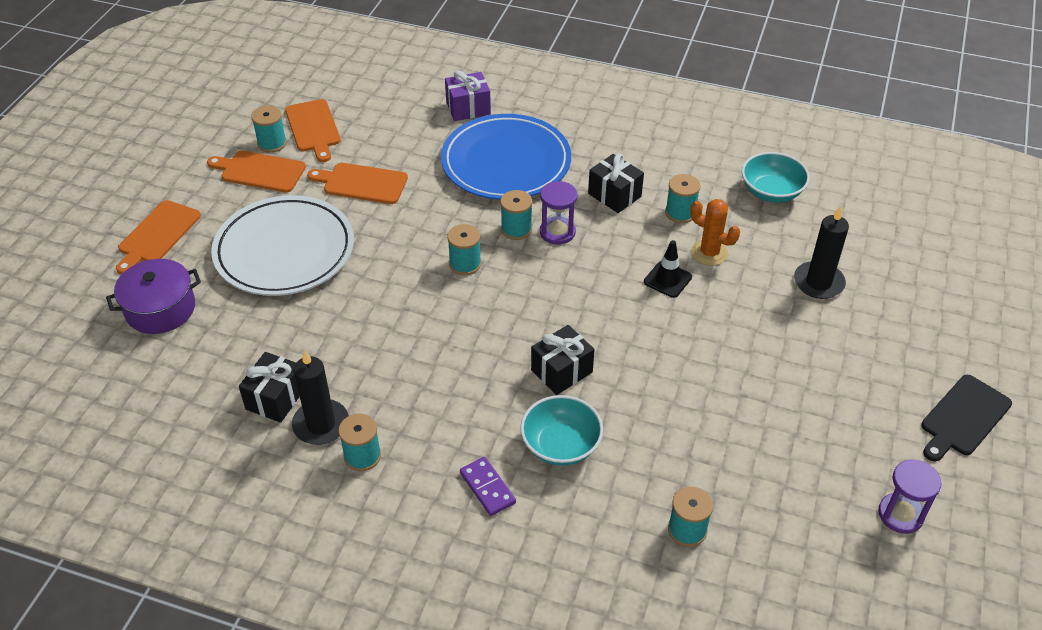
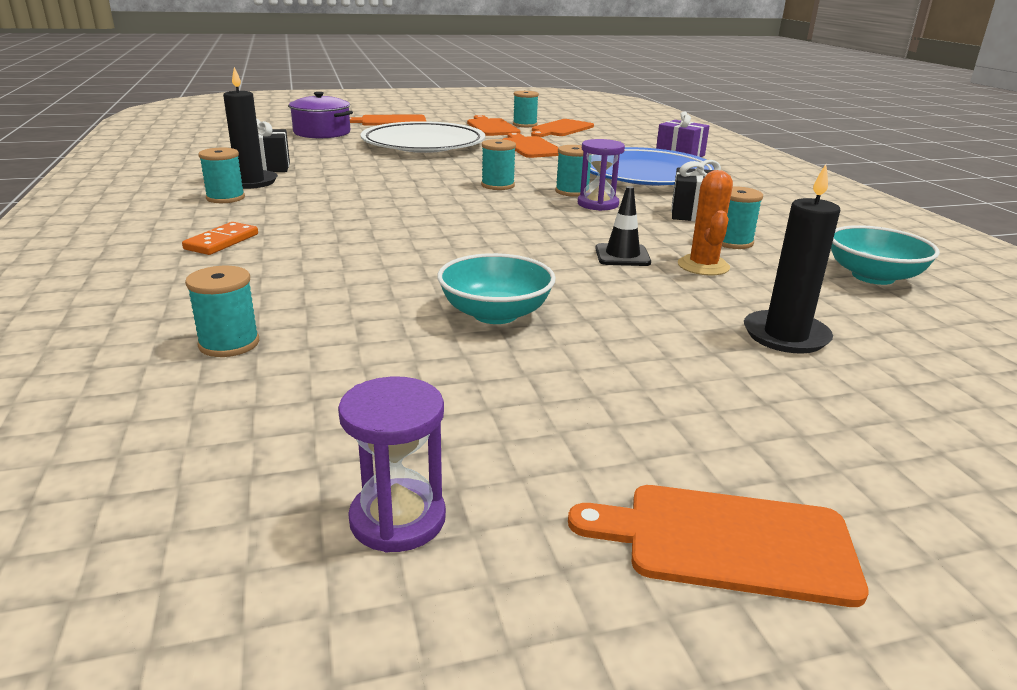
camera: 55 degrees right, 20 degrees down
(487, 488) = (221, 242): purple domino -> orange domino
(561, 371) = (414, 239): black gift -> none
(561, 445) = (309, 258): turquoise bowl -> turquoise bowl (495, 314)
(963, 418) = (727, 542): black cutting board -> orange cutting board

